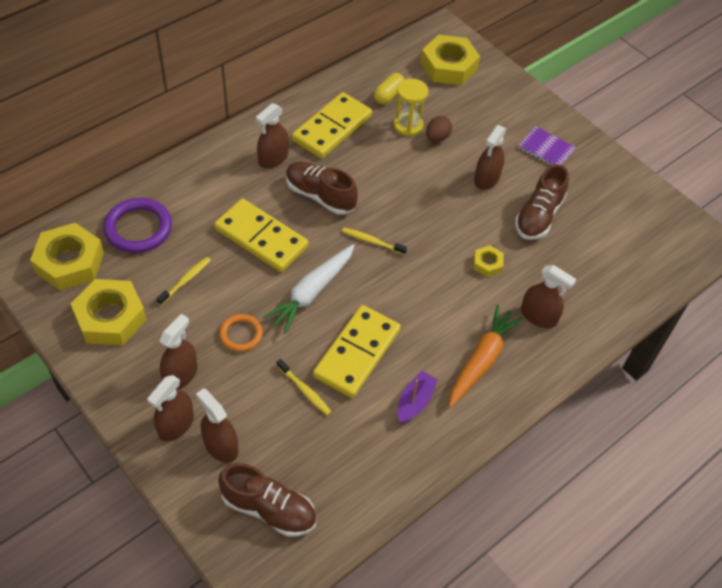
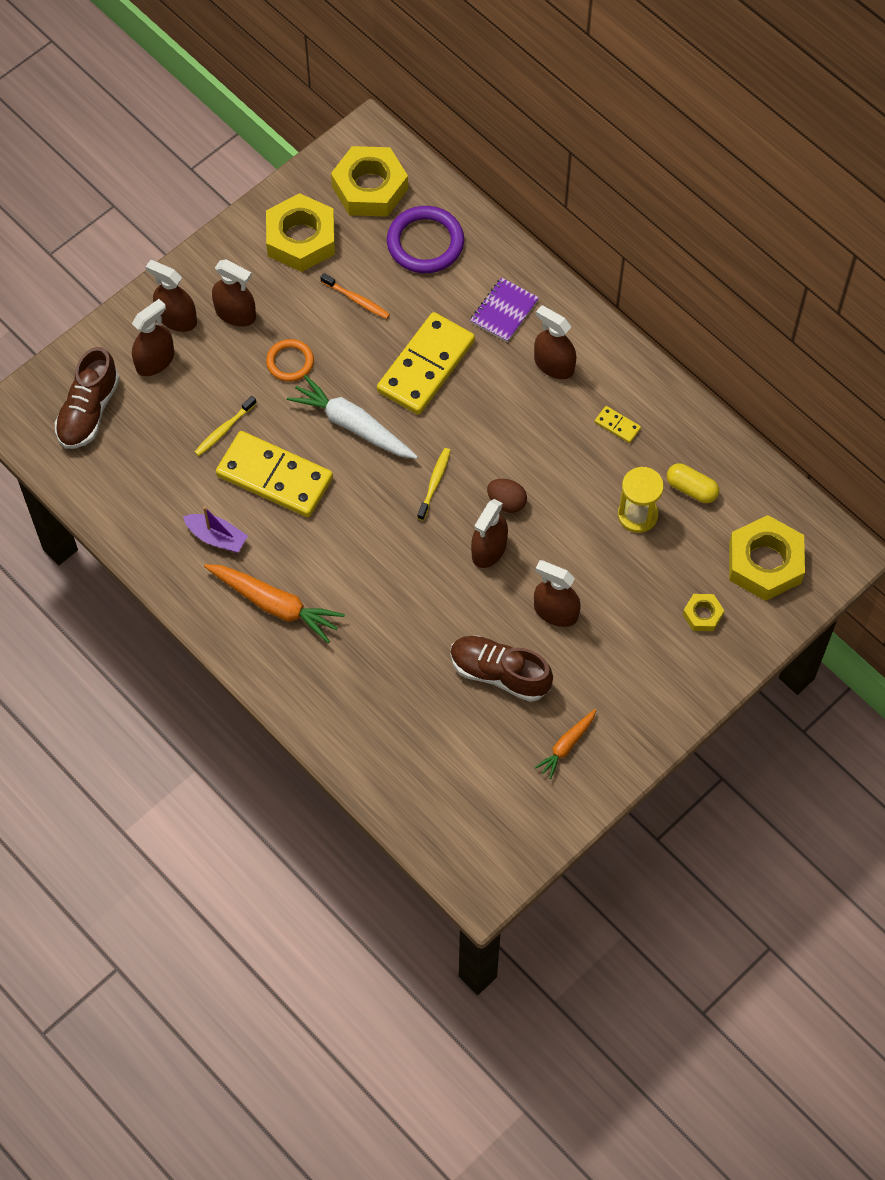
camera: 90 degrees right, 10 degrees up
(185, 280) = (357, 300): yellow toothbrush -> orange toothbrush
(320, 196) = (499, 421): brown shoe -> none
(332, 128) = (617, 425): yellow domino -> yellow domino, size x0.40
(437, 137) = (621, 551): brown egg -> brown egg (506, 502)
(487, 264) = (415, 612): yellow nut -> yellow nut (702, 615)
(538, 316) = (342, 668): brown spray bottle -> brown spray bottle (489, 549)
(546, 149) = (622, 687): purple notebook -> purple notebook (504, 311)
(593, 183) = (566, 745): none -> orange carrot

